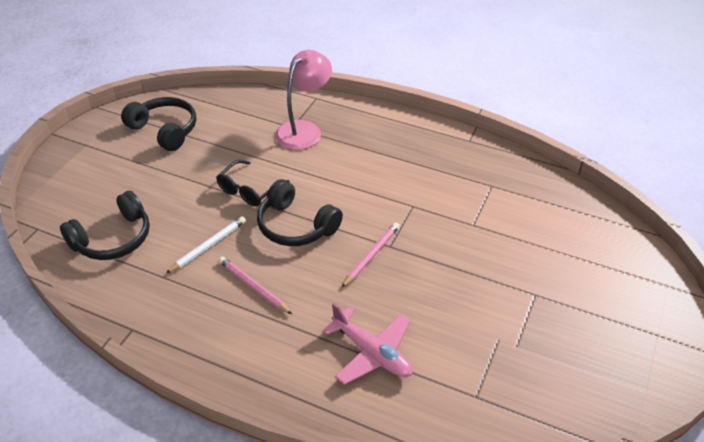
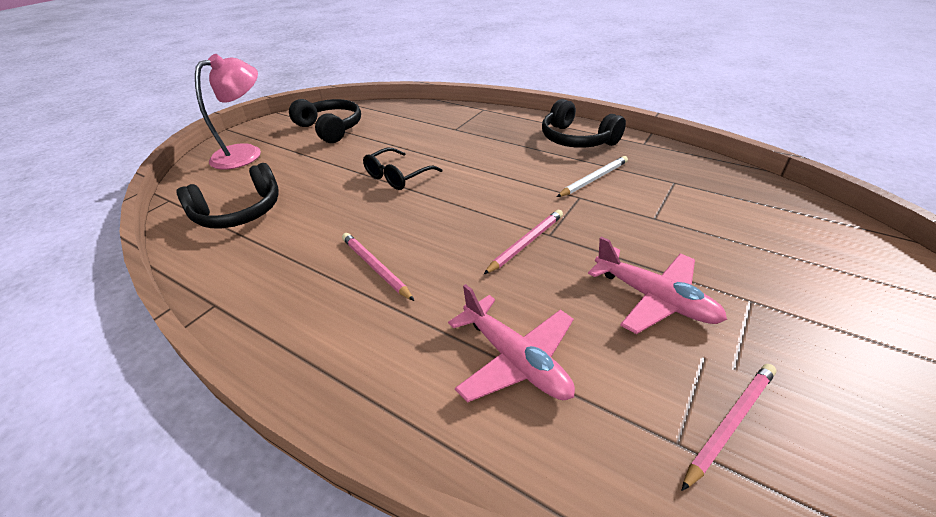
camera: 10 degrees right, 5 degrees down
(208, 246) = (337, 224): white pencil -> white pencil (593, 179)
(295, 226) = (440, 210): black headphones -> black headphones (576, 139)
(304, 130) = (467, 131): pink lamp -> pink lamp (246, 153)
(468, 298) = (654, 299): none -> pink plane
(508, 382) = (730, 423): none -> pink pencil

